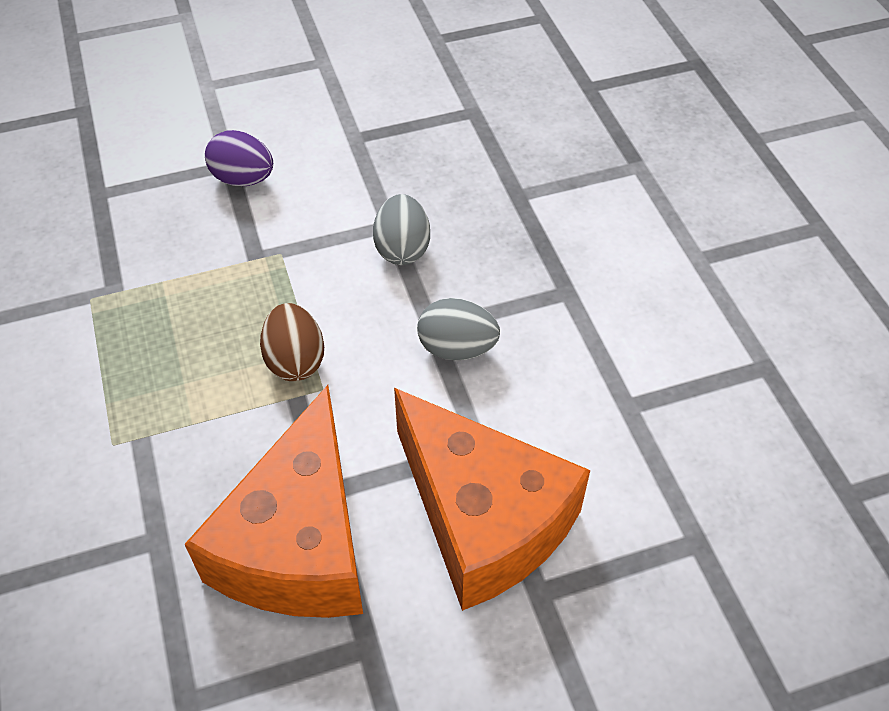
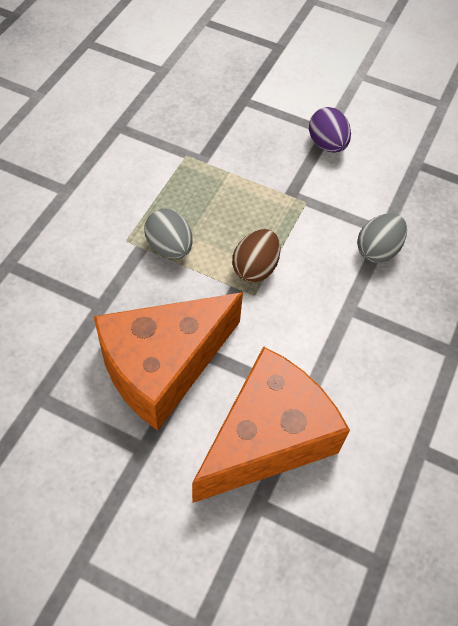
camera: 40 degrees right, 5 degrees up
(457, 348) = (351, 332): grey egg -> grey egg (169, 247)
(483, 519) = (268, 438): orange cheese -> orange cheese turned 135 degrees counterclockwise

